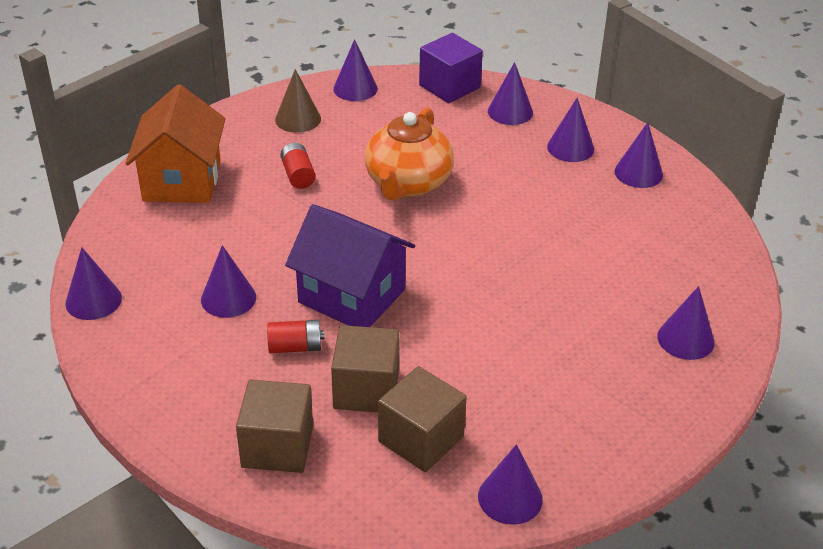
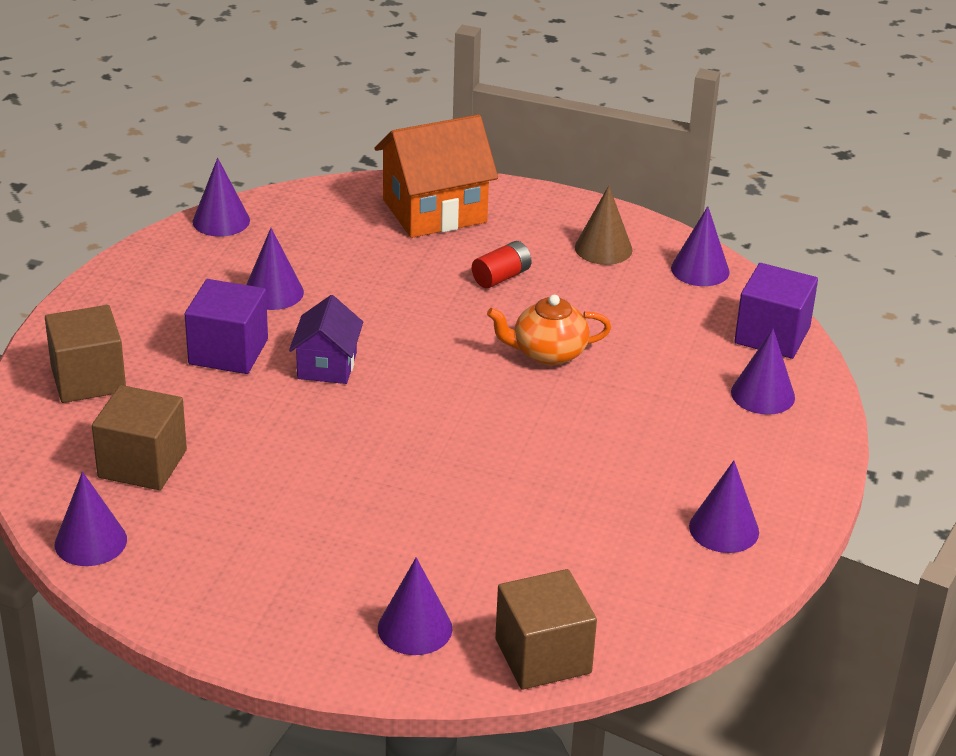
camera: 65 degrees right, 5 degrees down
(295, 347) = (228, 352): red battery -> purple cube
(352, 296) = (327, 365): purple house -> purple house, size x0.58
(366, 389) = (193, 411): brown cube -> brown cube (543, 656)
(408, 183) = (548, 353): orange teapot -> orange teapot, size x0.66
(570, 148) = (728, 460): purple cone -> none

